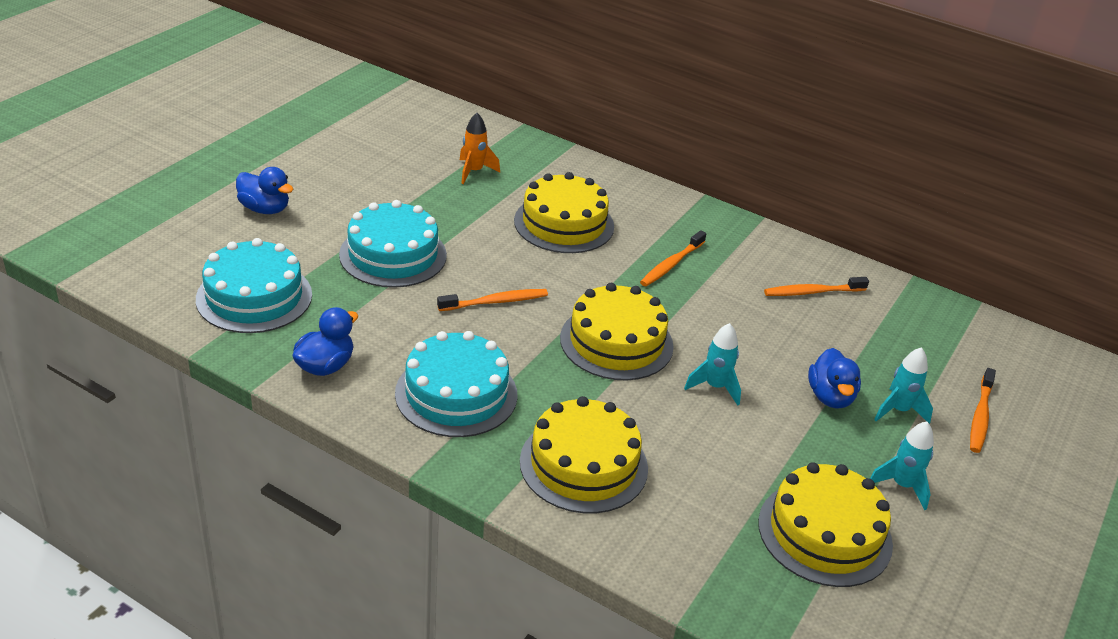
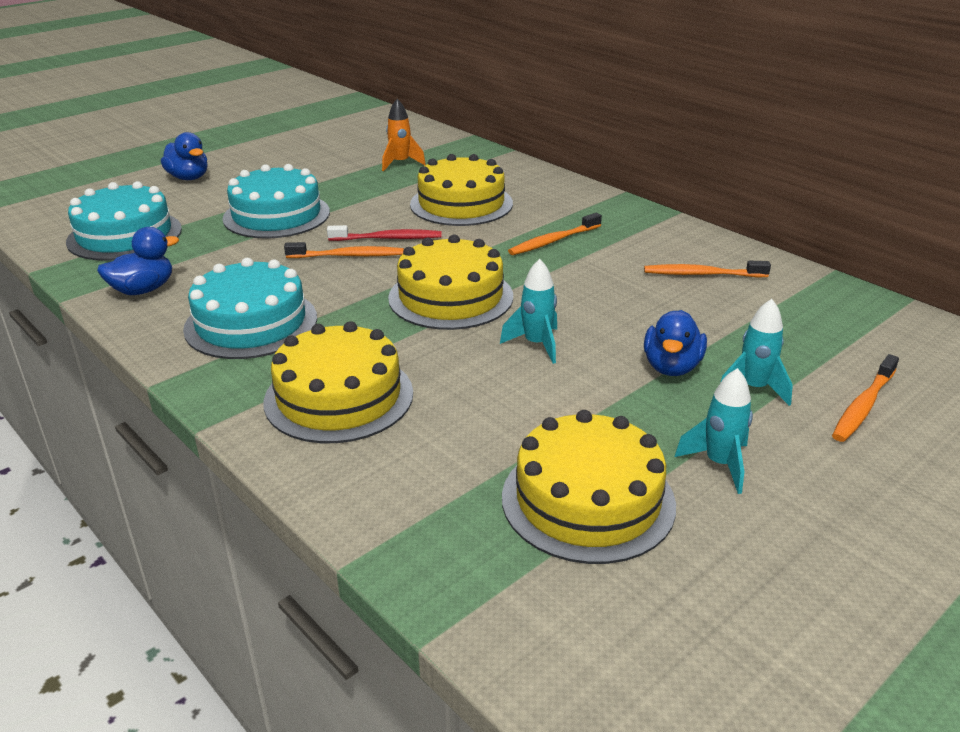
camera: 20 degrees right, 5 degrees down
(520, 276) = (388, 238): none -> red toothbrush

